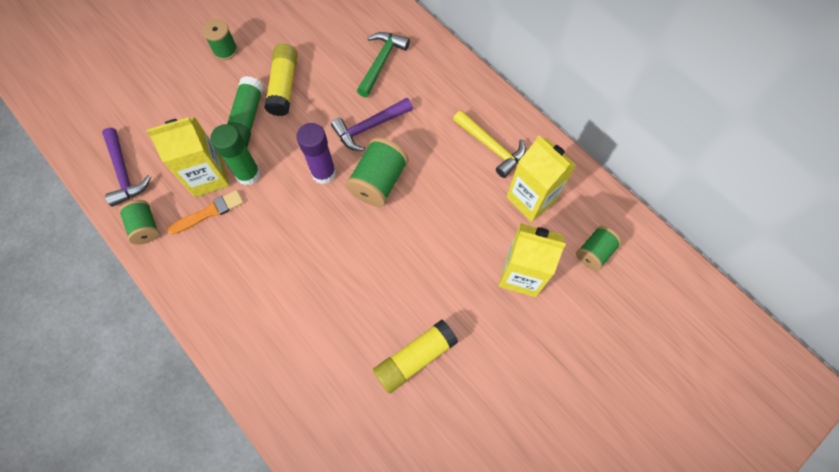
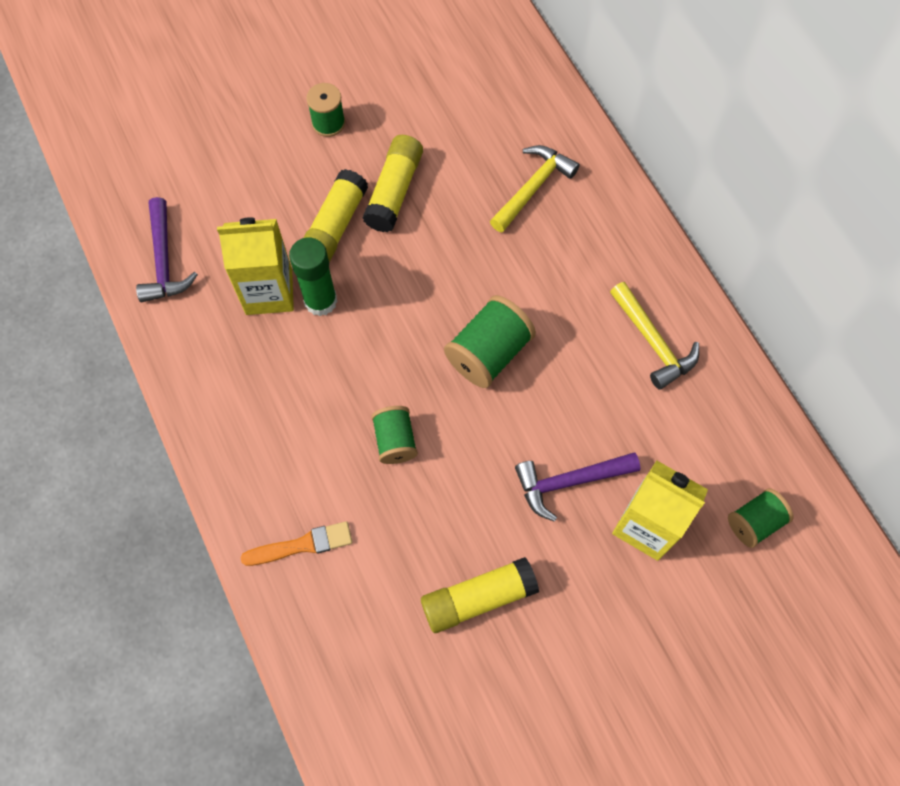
camera: 15 degrees right, 0 degrees up
(145, 227) = (176, 339): green spool -> green spool (395, 440)
(209, 212) = (260, 340): orange brush -> orange brush (302, 545)
(246, 120) = (334, 227): green glue stick -> yellow glue stick
(324, 173) = (419, 323): purple glue stick -> none
(369, 127) = (494, 275): purple hammer -> purple hammer (569, 481)
(381, 62) = (533, 188): green hammer -> yellow hammer
(531, 199) = (688, 427): yellow carton -> none

